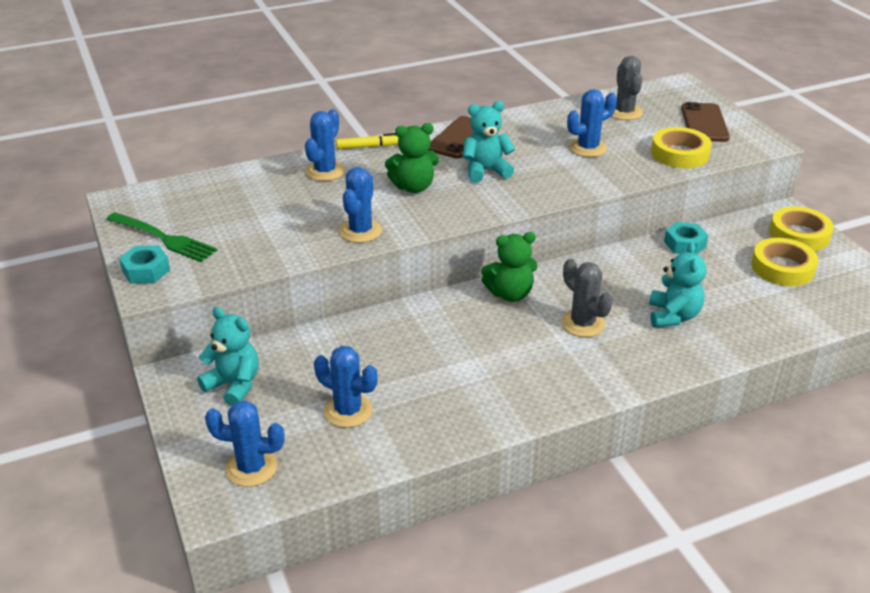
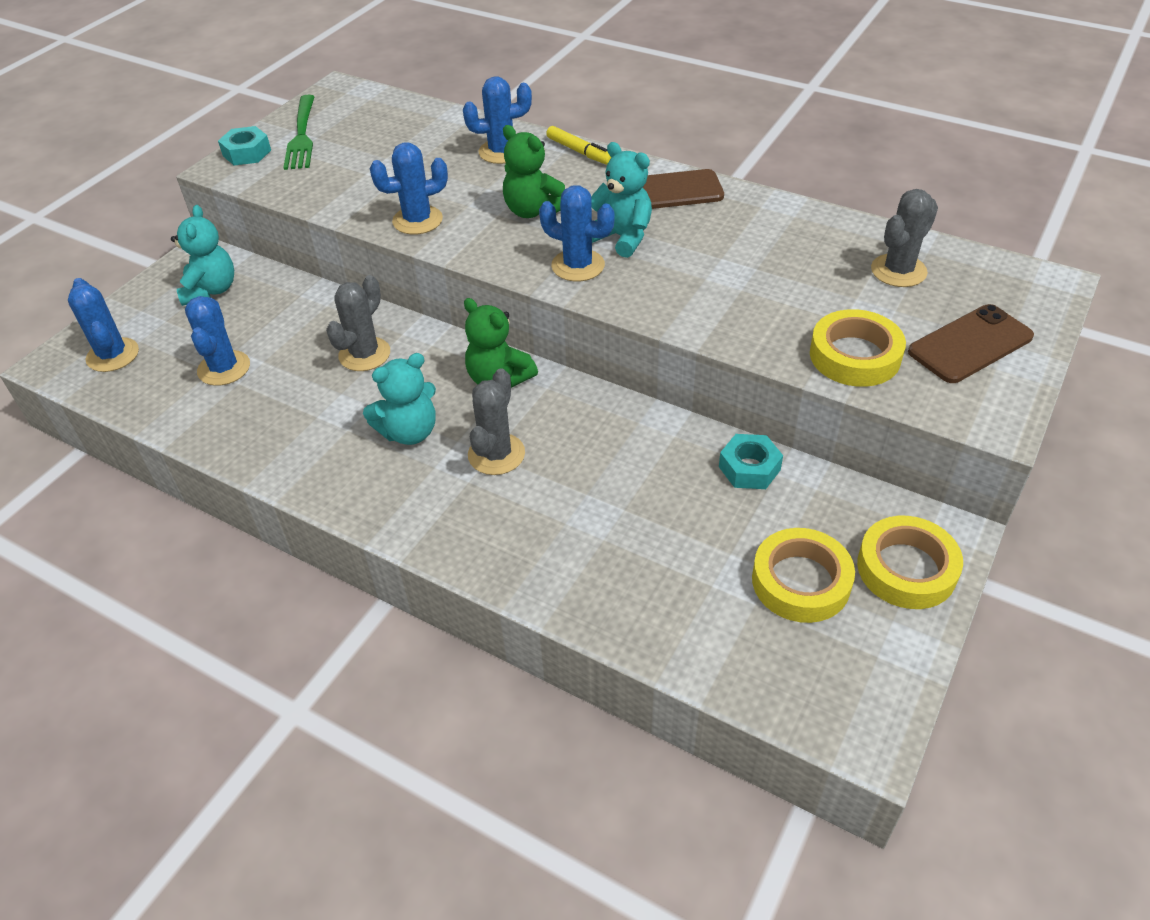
camera: 55 degrees right, 10 degrees up
(416, 338) = (364, 354): none -> grey cactus
(588, 148) = (767, 281): blue cactus -> blue cactus (578, 265)
(673, 316) = (582, 520): turquoise teddy bear -> turquoise teddy bear (409, 432)

